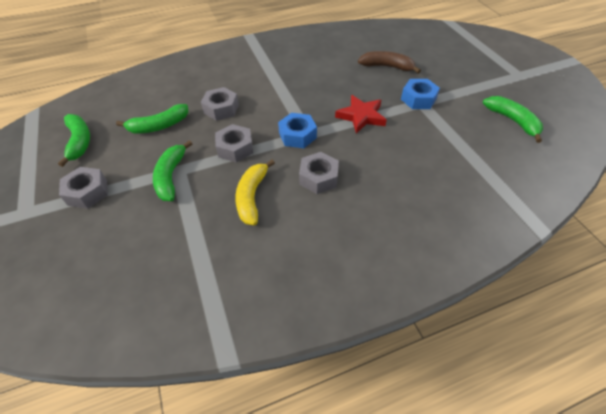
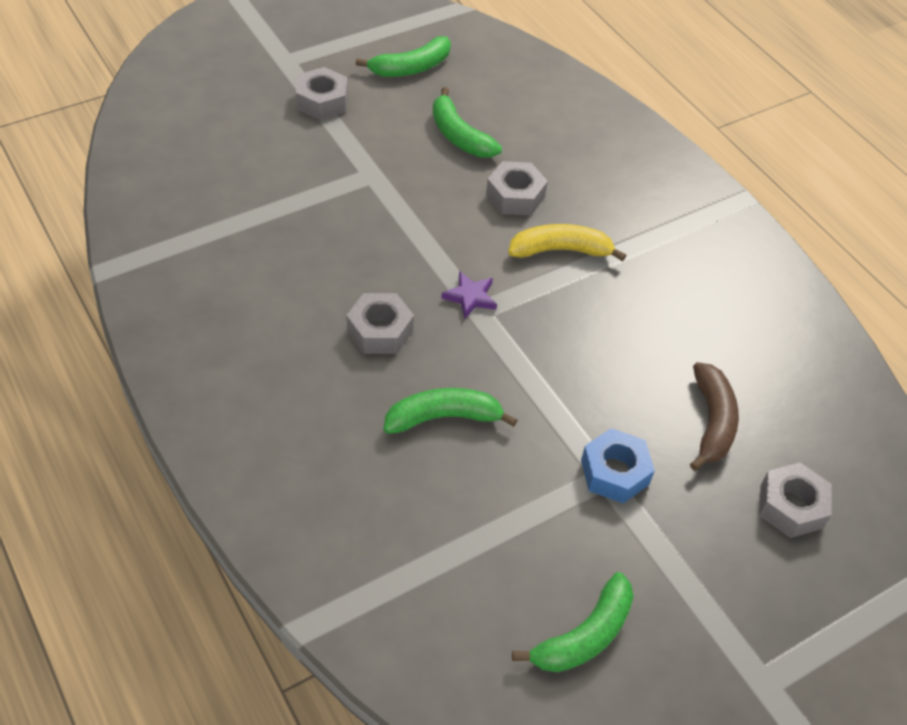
camera: 75 degrees right, 0 degrees up
(171, 176) = (360, 170): green banana -> green banana (443, 418)
(235, 148) = (427, 227): grey nut -> grey nut (791, 506)
(252, 197) = (333, 259): yellow banana -> yellow banana (560, 250)
(297, 135) = (470, 297): blue nut -> purple star
(361, 116) = (539, 381): red star -> none

